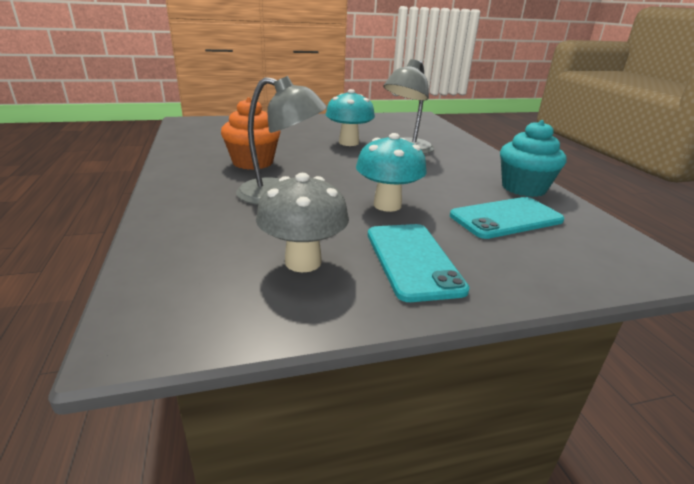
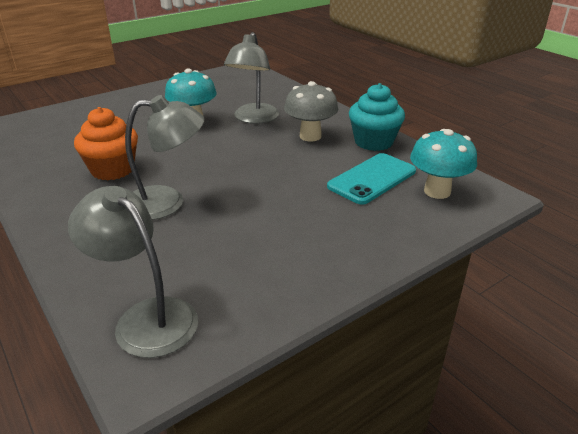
camera: 20 degrees left, 5 degrees up
(184, 282) = (146, 317): none -> grey lamp
(303, 262) = (233, 268): grey mushroom -> grey mushroom (310, 136)
(387, 205) = (270, 190): turquoise mushroom -> turquoise mushroom (437, 191)
(412, 260) = (319, 241): turquoise phone -> none

